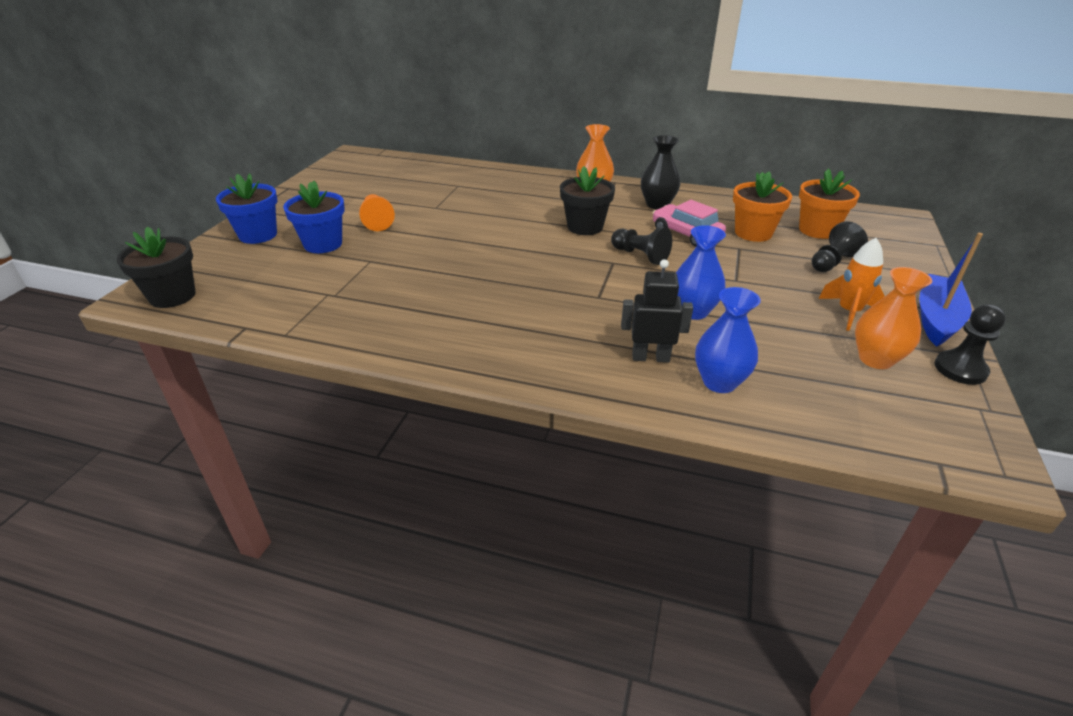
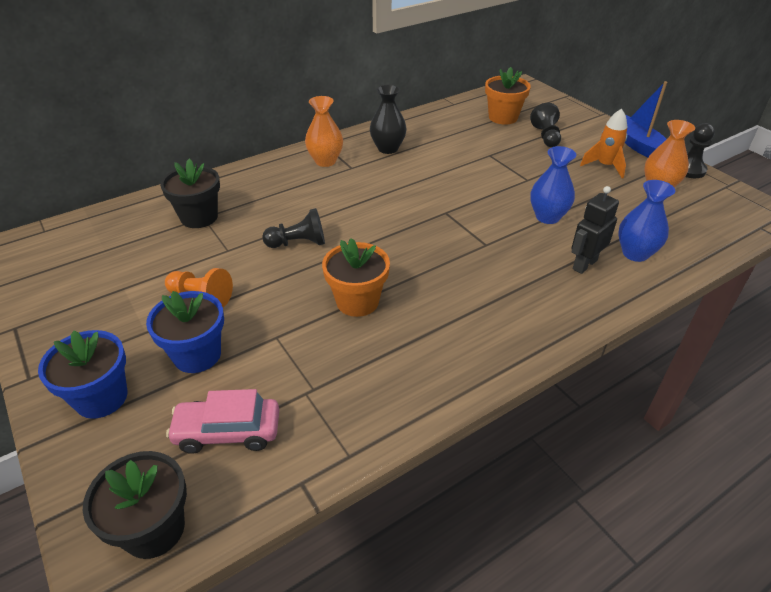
camera: 50 degrees left, 5 degrees up
(585, 227) = (377, 195): black flower pot -> black flower pot (199, 217)
(640, 256) = (451, 196): black pawn -> black pawn (298, 243)
(686, 234) = (445, 162): pink car -> pink car (228, 432)
(753, 233) = (477, 139): orange flower pot -> orange flower pot (357, 301)

